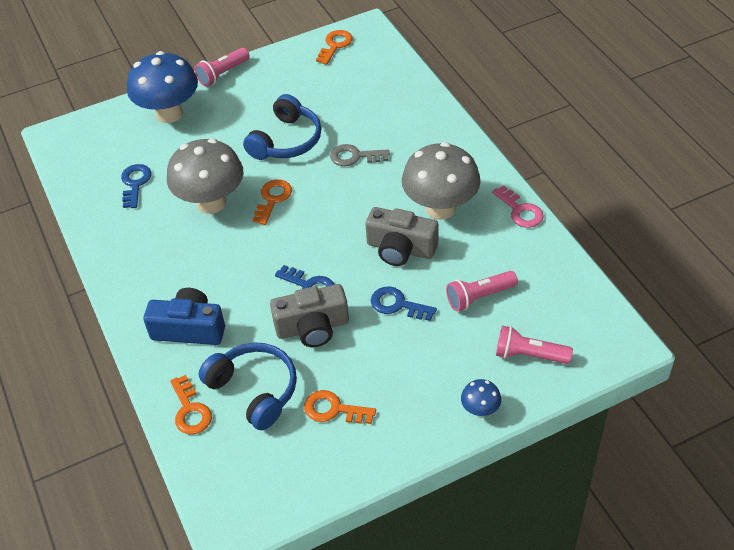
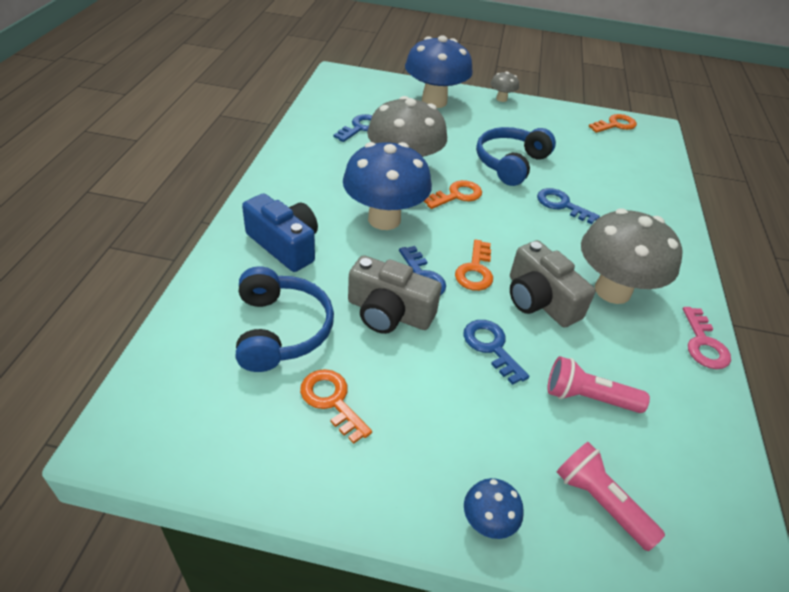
camera: 30 degrees right, 5 degrees down
(190, 410) = (210, 308): orange key -> orange key (475, 270)
(223, 74) = (501, 99): pink flashlight -> grey mushroom
(239, 257) = (384, 219): none -> blue mushroom
(286, 141) = (510, 163): blue headphones -> blue headphones turned 150 degrees clockwise
(354, 156) = (561, 205): grey key -> blue key

